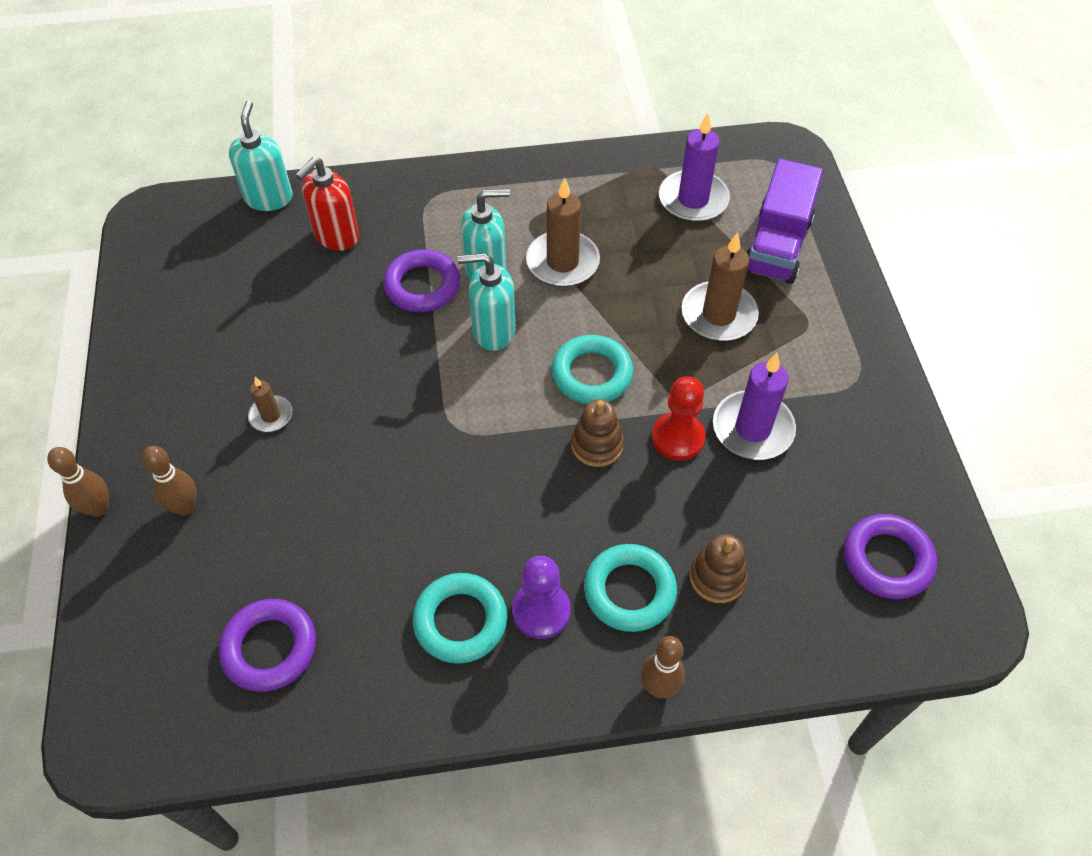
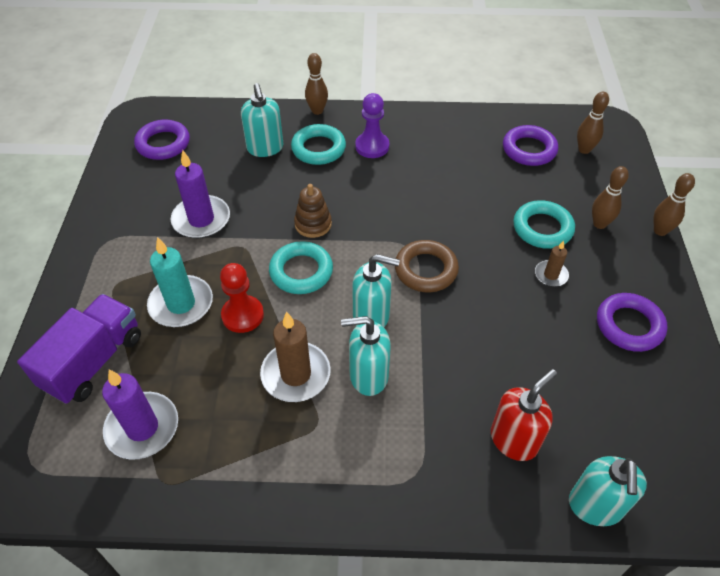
camera: 170 degrees left, 5 degrees down
(171, 664) = (584, 149): none -> brown bowling pin
(422, 286) = (429, 369): purple ring -> purple ring (629, 325)
(434, 399) = (426, 270): none -> brown ring
(460, 621) = (419, 148): turquoise ring -> turquoise ring (542, 228)
(678, 438) = (255, 221): red pawn -> red pawn (242, 315)
(717, 577) = (265, 148): brown stacking toy -> turquoise soap dispenser
(718, 315) = (181, 304): brown candle -> turquoise candle

